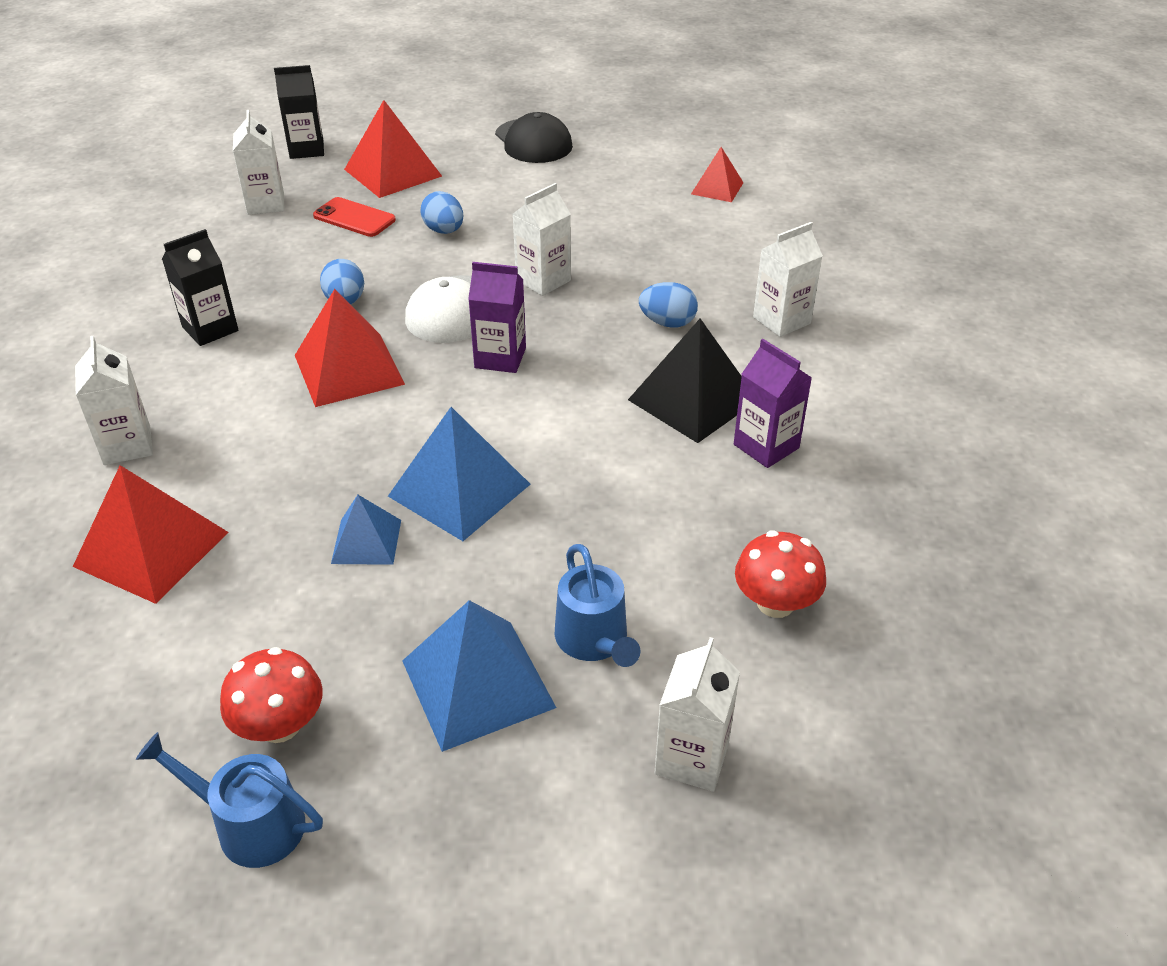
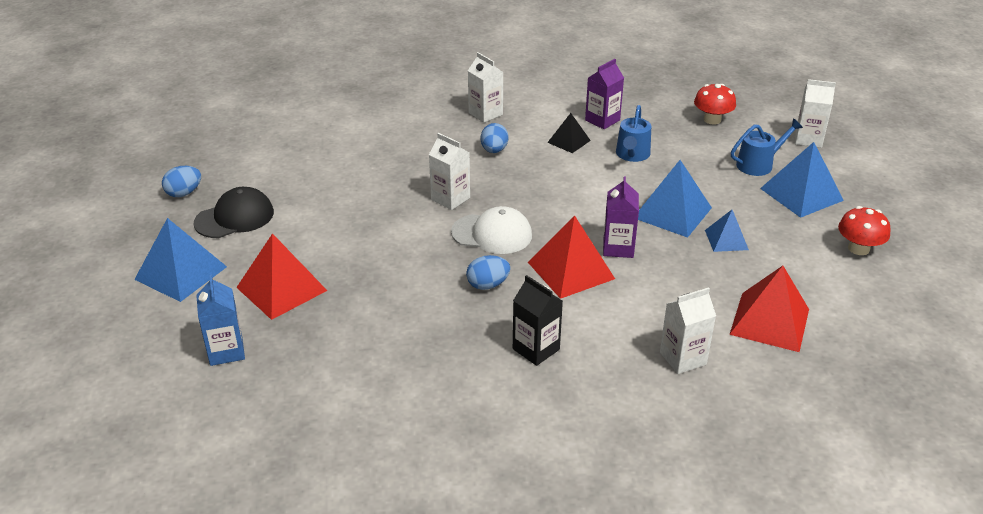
camera: 95 degrees left, 5 degrees down
(251, 824) = (913, 247): blue watering can -> blue watering can (632, 155)
(266, 204) = (335, 358): white carton -> none
(306, 149) = (226, 351): black carton -> blue carton
(354, 218) = (362, 299): red phone -> none
(441, 121) = (181, 273): none -> blue pyramid
(444, 231) = (383, 249): blue egg -> blue egg (184, 193)
(500, 358) = (544, 209): purple carton -> purple carton (618, 248)
(692, 400) = (569, 141): black pyramid -> black pyramid, size x0.58
(717, 188) = (323, 134): red pyramid -> none

